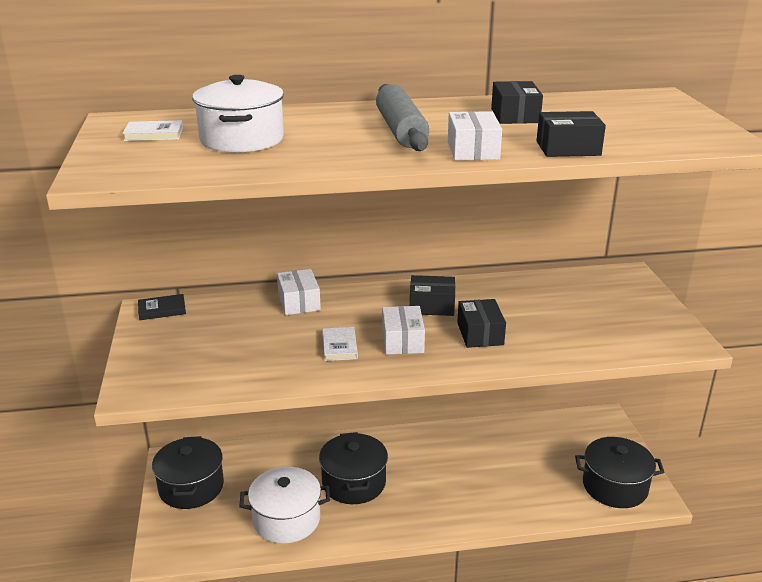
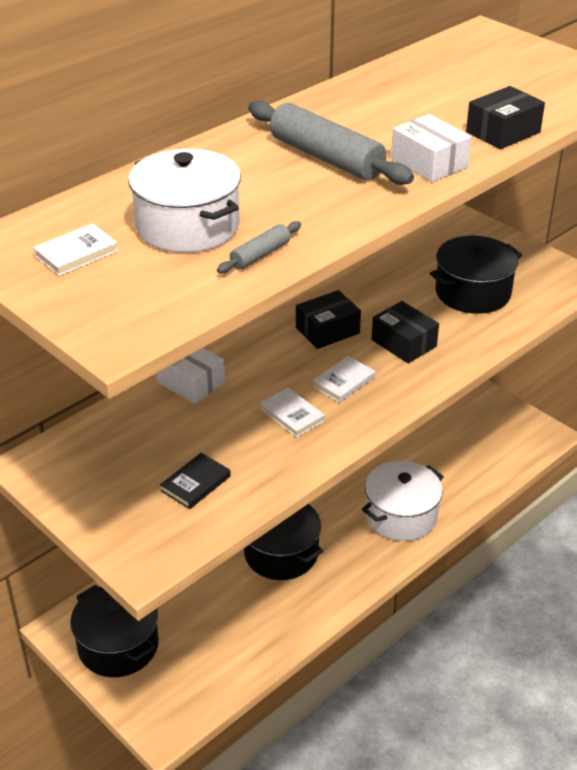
camera: 35 degrees left, 10 degrees up
(162, 309) = (49, 457): black book -> black book (195, 483)
(257, 164) = (260, 255): none -> grey rolling pin
(286, 519) = (252, 624): white pot -> white pot (401, 516)
(402, 341) = (343, 382): white box -> white book
(515, 115) = (400, 101): black box -> none
(615, 486) = (507, 439): black pot -> black pot (472, 293)

